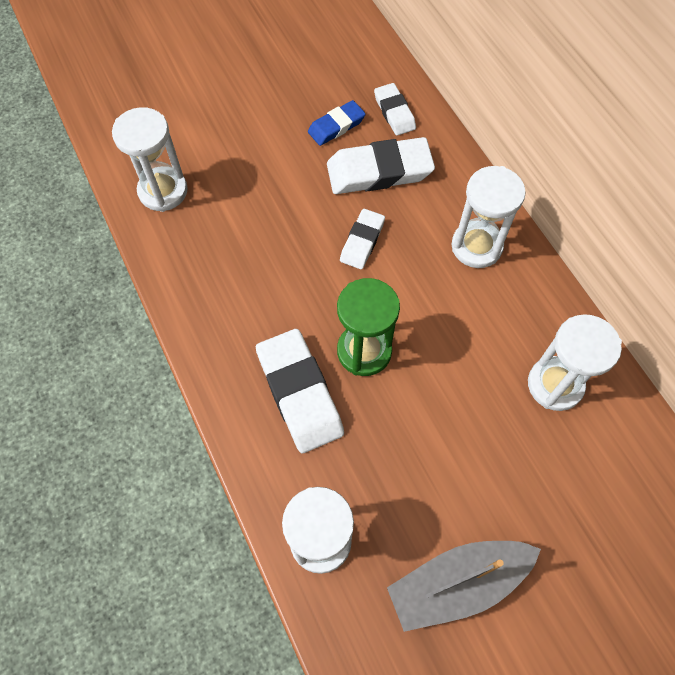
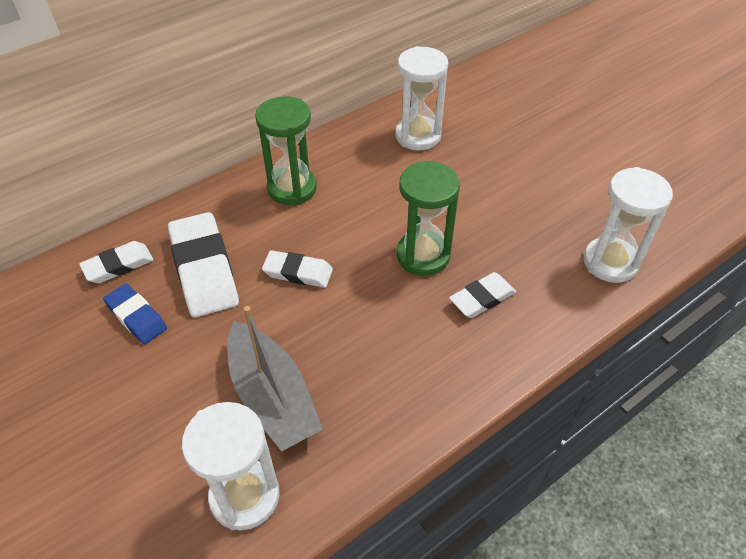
camera: 100 degrees left, 15 degrees down
(299, 393) = (482, 298): white eraser -> white eraser, size x0.57
(457, 584) = (599, 178): grey boat -> grey boat (272, 397)
(476, 246) = (292, 188): white hourglass -> green hourglass

